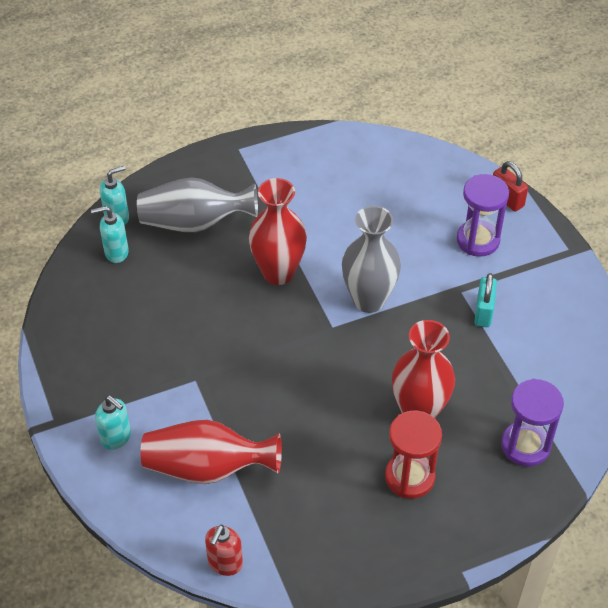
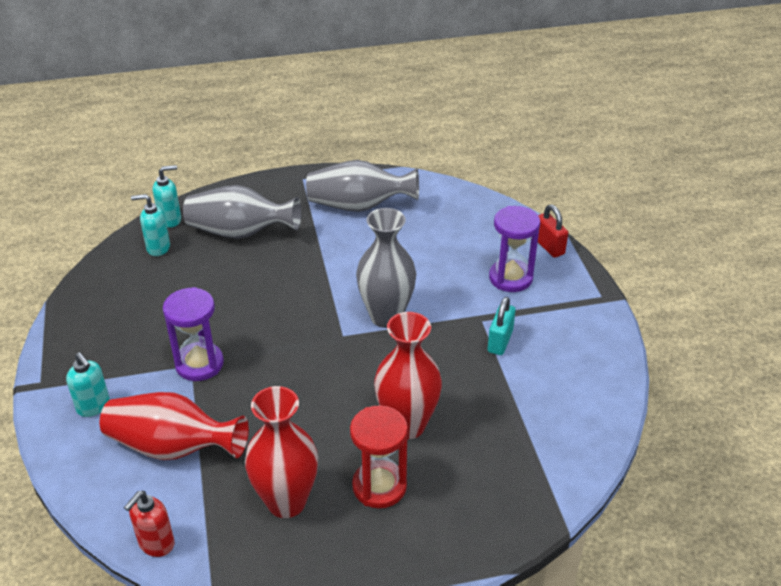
camera: 10 degrees right, 10 degrees down
(278, 273) = (305, 282): red vase -> red vase (286, 502)
(306, 175) = (359, 206): none -> grey vase
(525, 446) = (512, 473): purple hourglass -> purple hourglass (199, 364)

